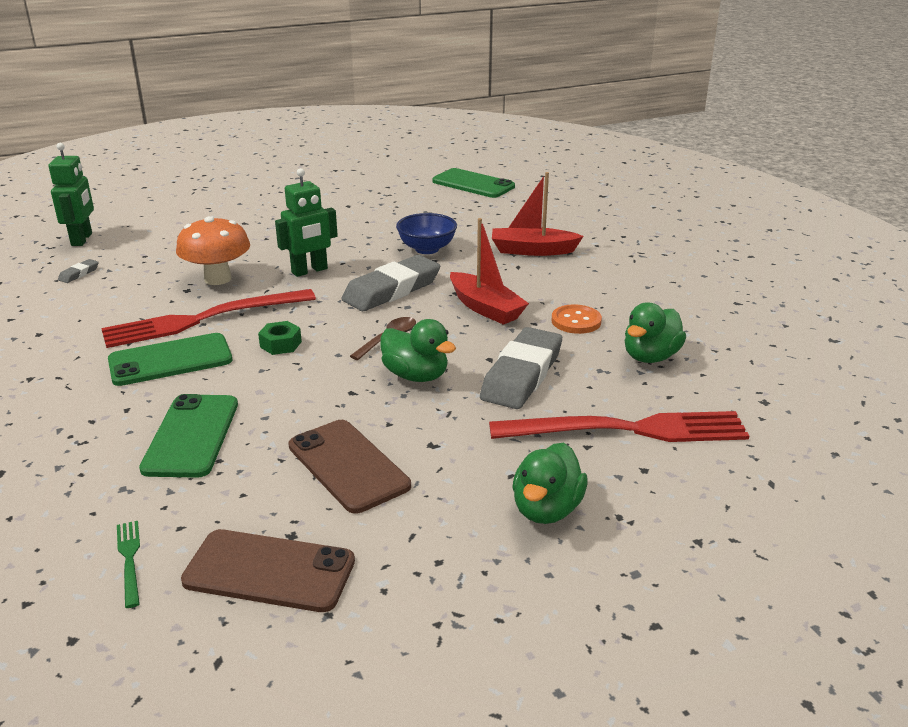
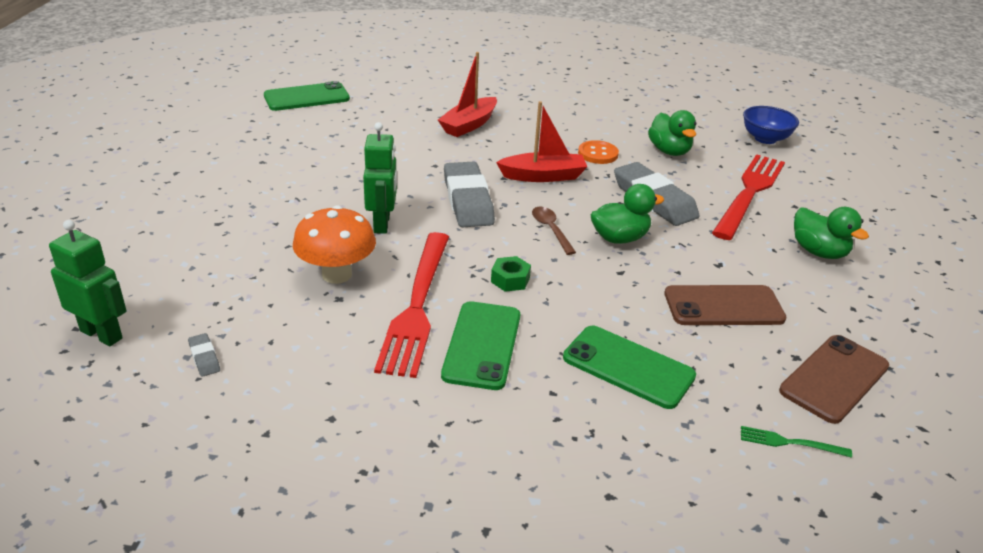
camera: 60 degrees left, 5 degrees up
(427, 249) = (410, 160): blue bowl -> blue bowl (765, 139)

